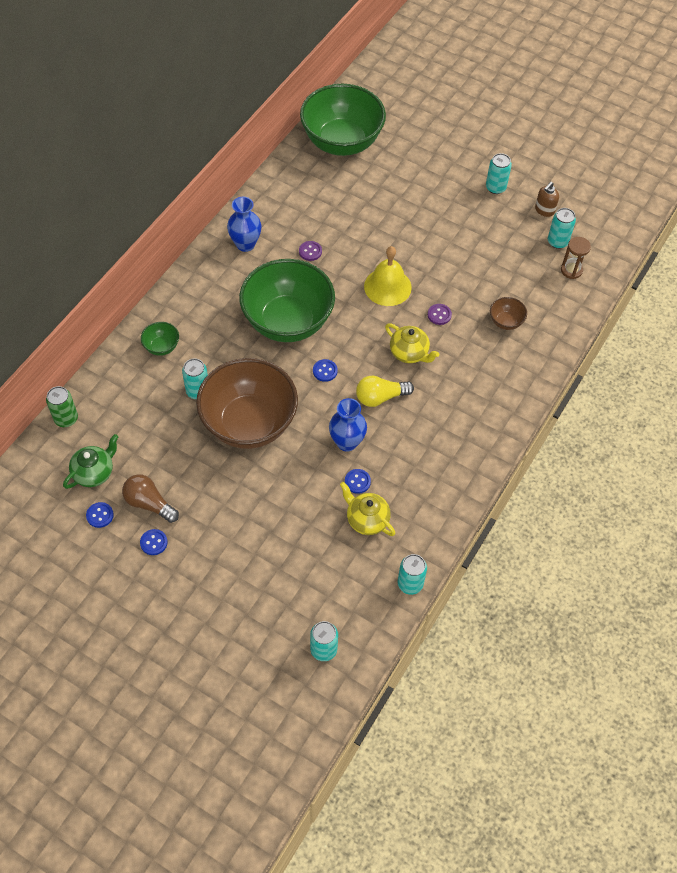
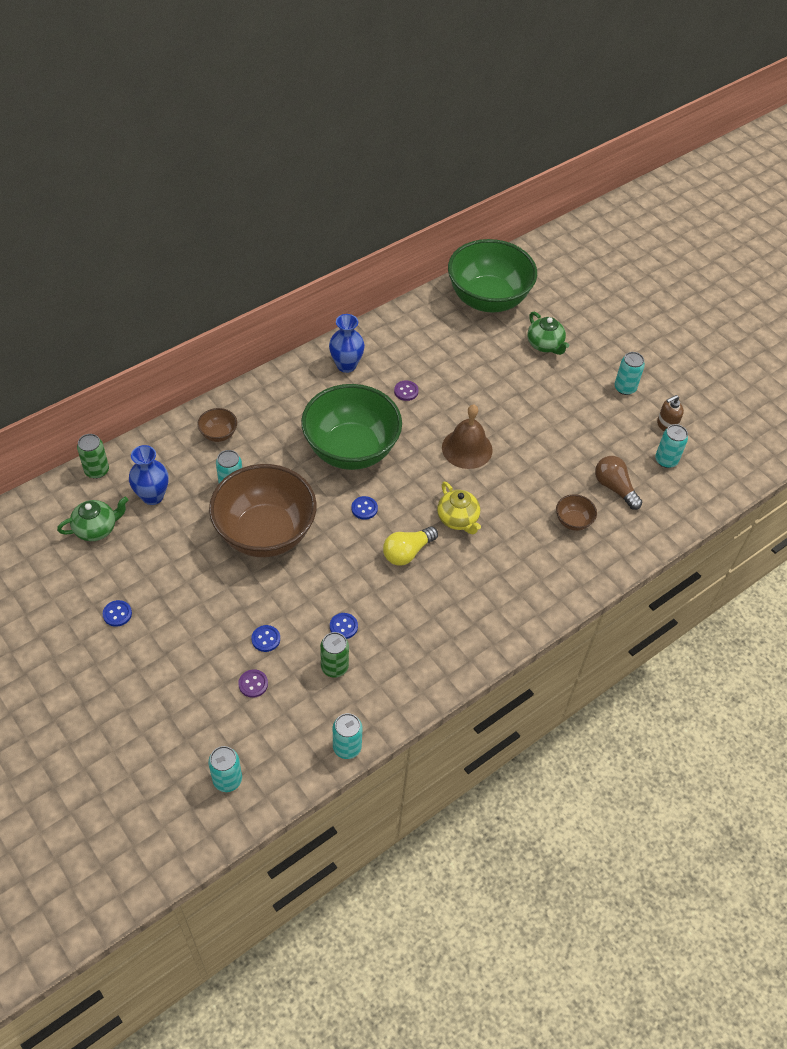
camera: 20 degrees right, 5 degrees down
(100, 515) = (81, 570): blue button -> blue button (266, 639)
(149, 503) = (132, 575): brown light bulb -> brown light bulb (614, 488)
(161, 347) = (218, 434): green bowl -> brown bowl
(347, 442) = (352, 584): blue vase -> blue vase (152, 496)
(366, 519) = (334, 667): yellow teapot -> green can
(380, 397) = (407, 552): yellow light bulb -> yellow light bulb turned 45 degrees counterclockwise
(387, 287) = (467, 448): yellow bell -> brown bell
(411, 170) = (545, 345): none -> green teapot
(439, 315) = (506, 492): purple button -> purple button (253, 684)
(571, 270) = (667, 493): brown hourglass -> none

